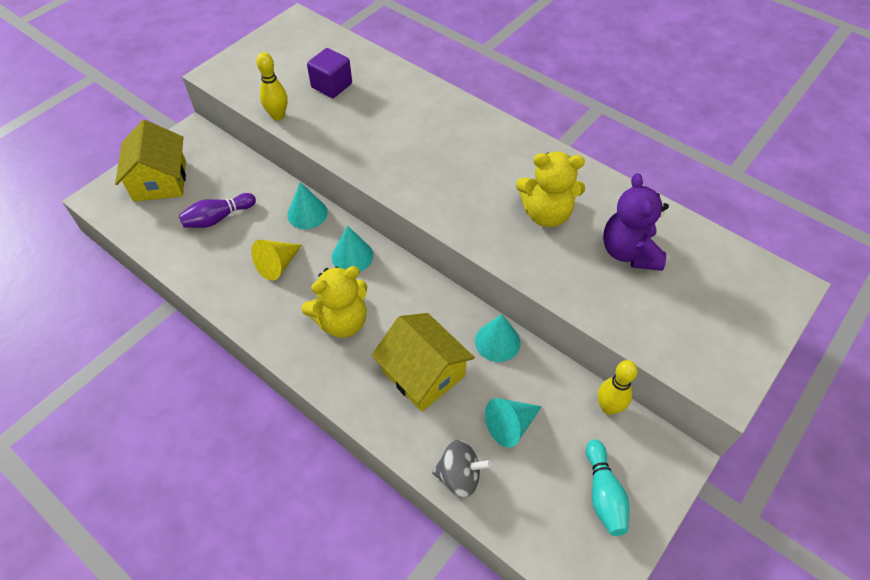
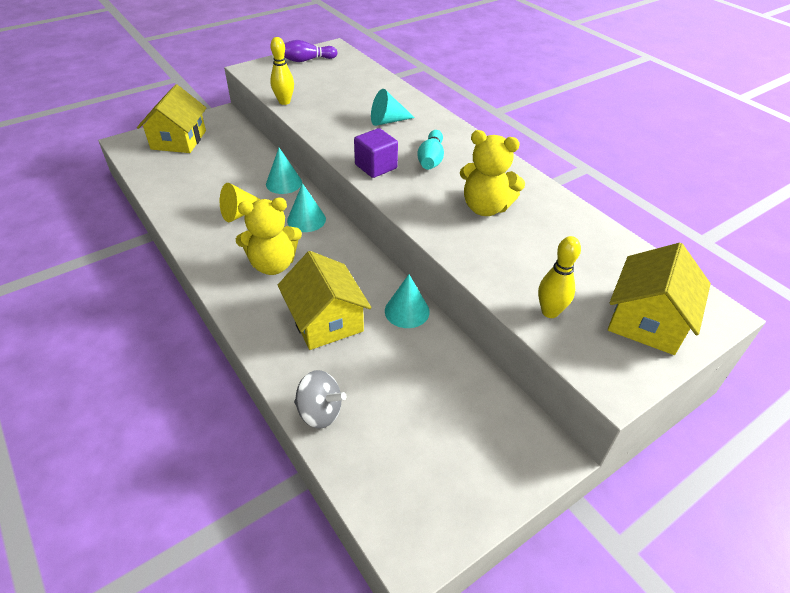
camera: 15 degrees right, 10 degrees down
(218, 218) = (210, 172): purple bowling pin -> purple bowling pin (306, 60)
(331, 85) = (339, 90): purple cube -> purple cube (376, 167)
(510, 425) = (389, 382): turquoise cone -> turquoise cone (387, 121)
(603, 494) = (458, 466): turquoise bowling pin -> turquoise bowling pin (431, 159)
(608, 407) = (494, 391): yellow bowling pin -> yellow bowling pin (550, 312)
(629, 252) = (555, 251): purple teddy bear -> none
(733, 311) = (647, 320): none -> yellow house

